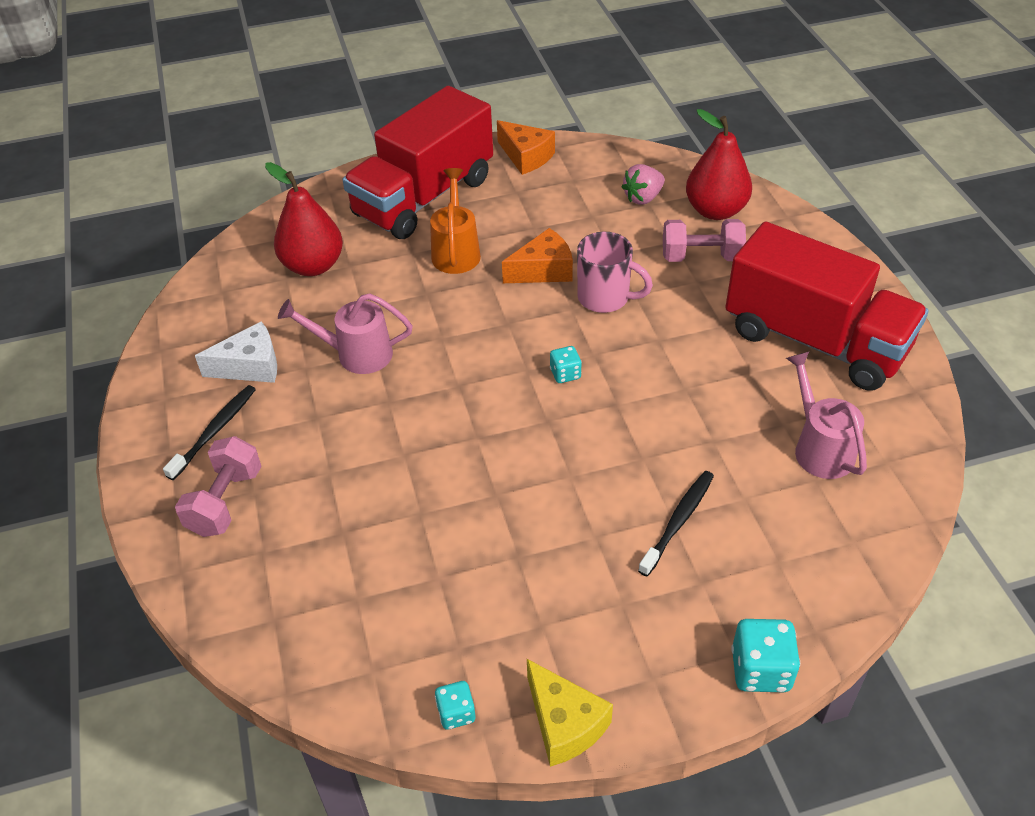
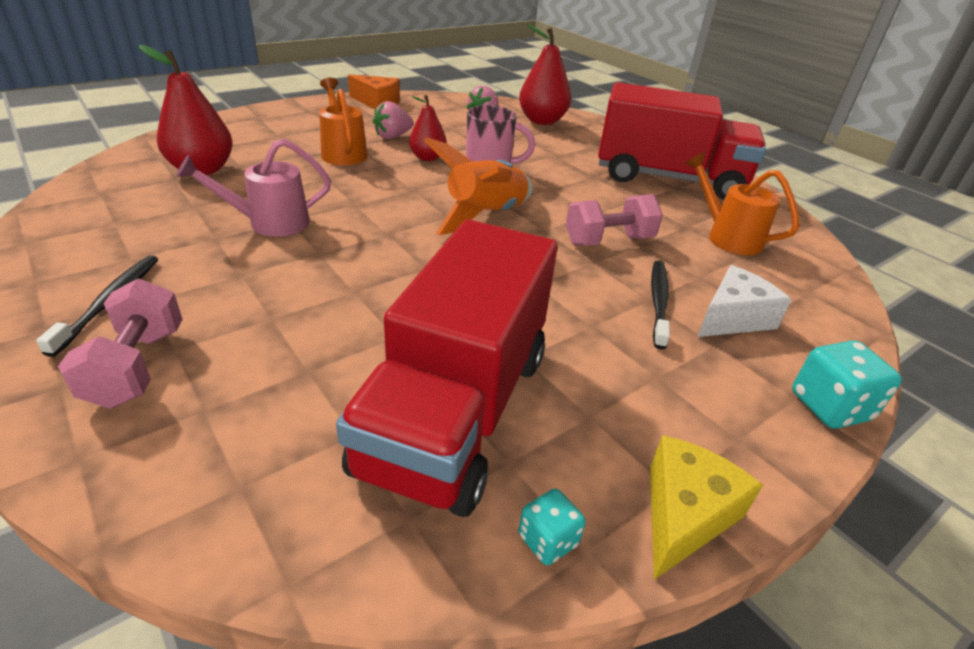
camera: 25 degrees left, 10 degrees down
(250, 366) = (147, 244): white cheese -> white cheese (733, 318)
(424, 197) = (298, 125): red truck -> red truck (457, 410)
(519, 227) = (392, 136): none -> pink strawberry
(543, 270) = (427, 158): orange cheese -> red pear
(564, 723) = (684, 515): yellow cheese -> yellow cheese turned 90 degrees counterclockwise
(565, 374) = (485, 216): turquoise dice -> orange rocket
(701, 257) = (549, 143): pink dumbbell -> pink dumbbell (608, 241)
(819, 447) = (727, 237): pink watering can -> orange watering can

